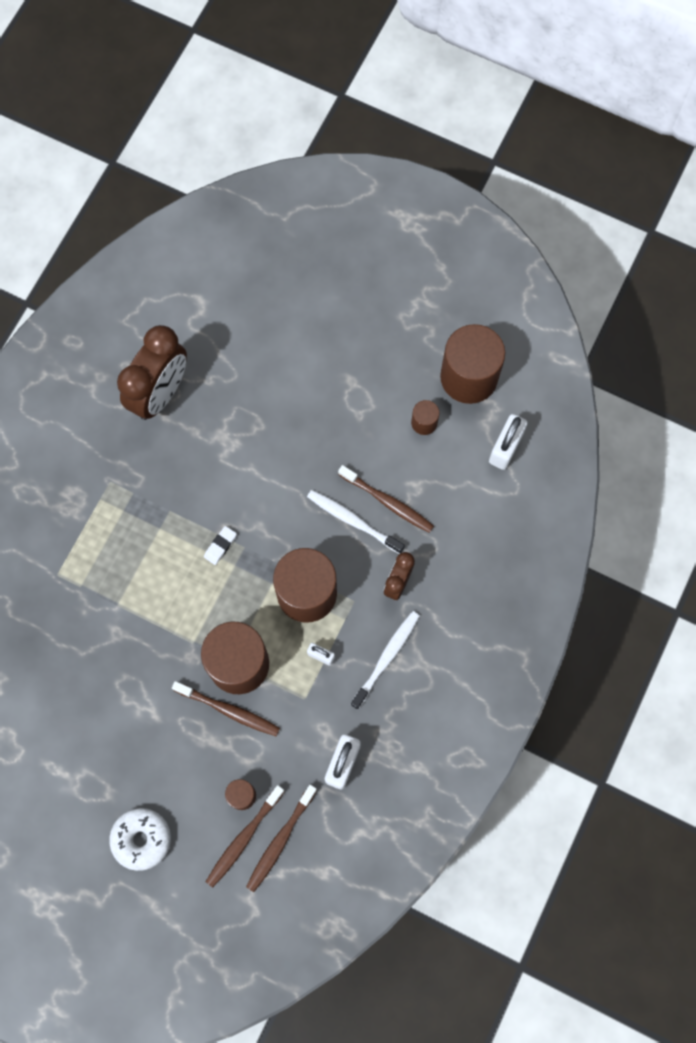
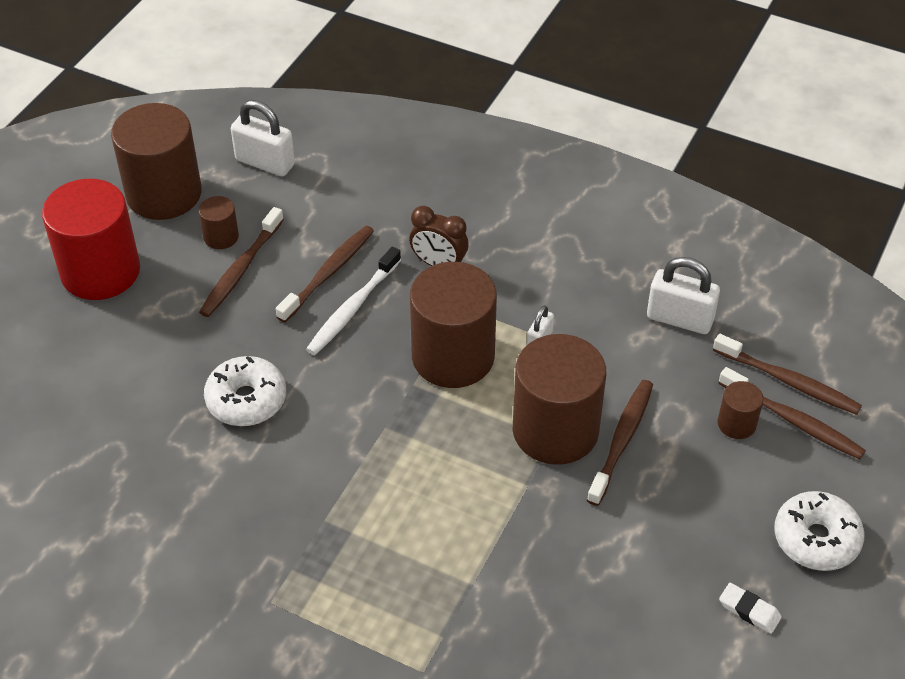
camera: 90 degrees left, 25 degrees down
(160, 393) = (131, 538): brown clock -> none
(220, 546) = (382, 455): white eraser -> white eraser (749, 610)
(269, 454) = (246, 400): none -> white donut
(386, 658) = (539, 276): white toothbrush -> none
(388, 343) = (100, 271): none -> red cylinder
(391, 440) = (241, 269): none -> brown toothbrush

